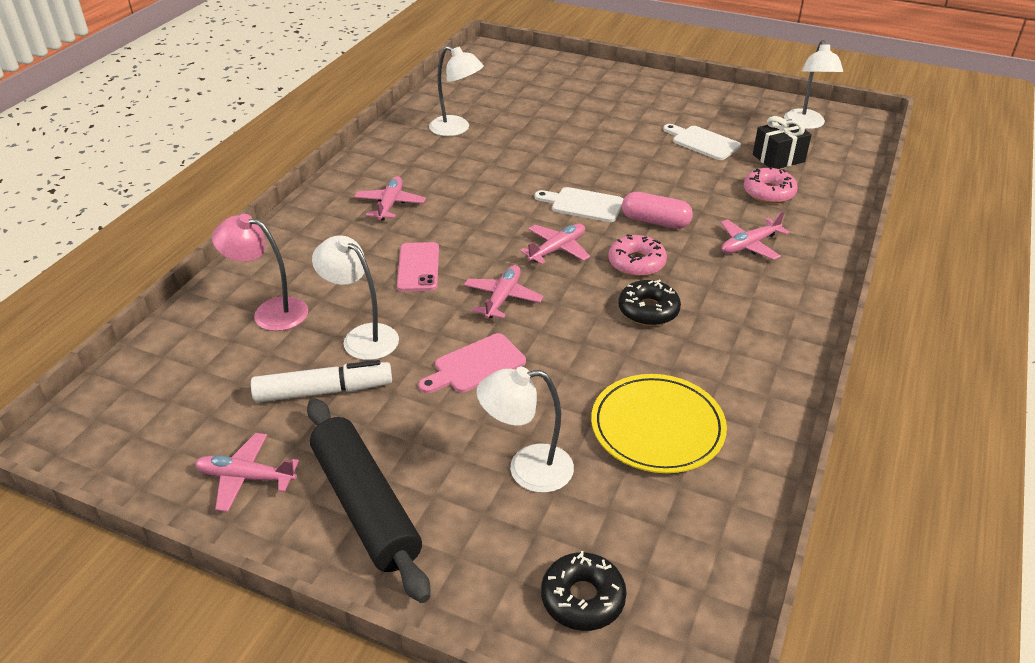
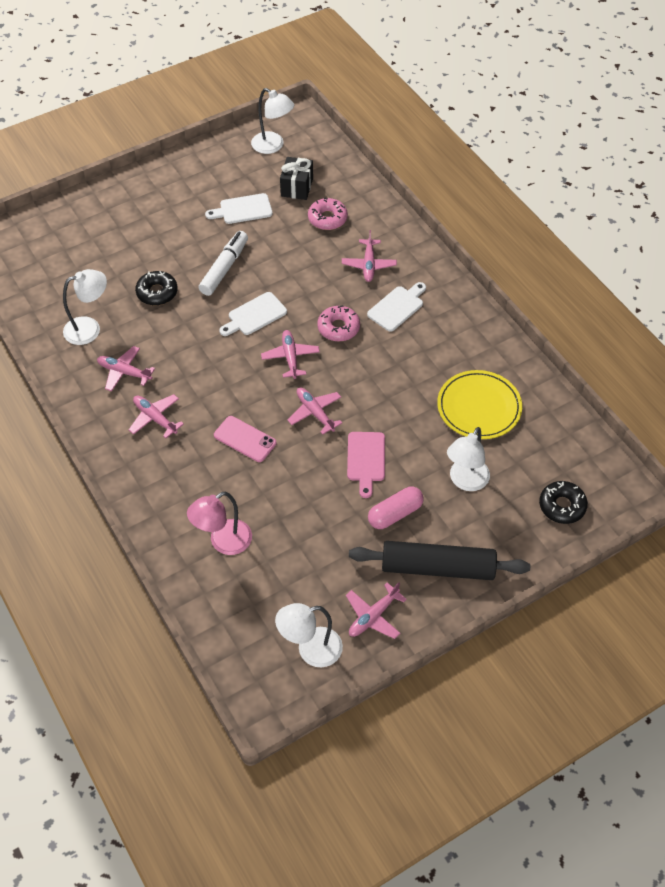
camera: 55 degrees left, 15 degrees up
(324, 391) = (328, 546): white marker -> white marker (224, 268)
(362, 337) = (292, 503): white lamp -> white lamp (310, 650)
(426, 166) = (124, 372): none -> pink plane
(648, 310) = (386, 351): black donut -> black donut (157, 292)
(655, 222) = (306, 292): pink capsule -> pink capsule (395, 514)
(720, 291) = (397, 307): none -> white cutting board

